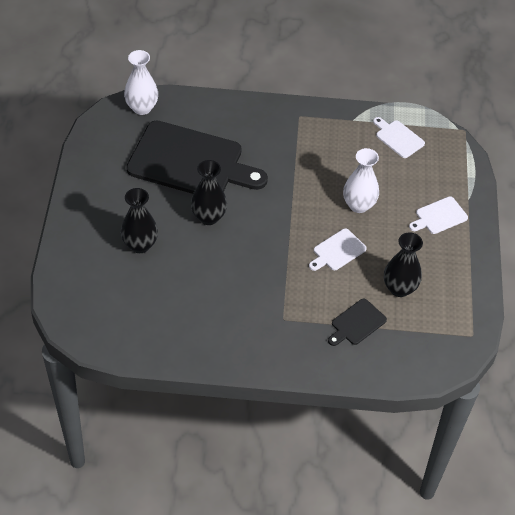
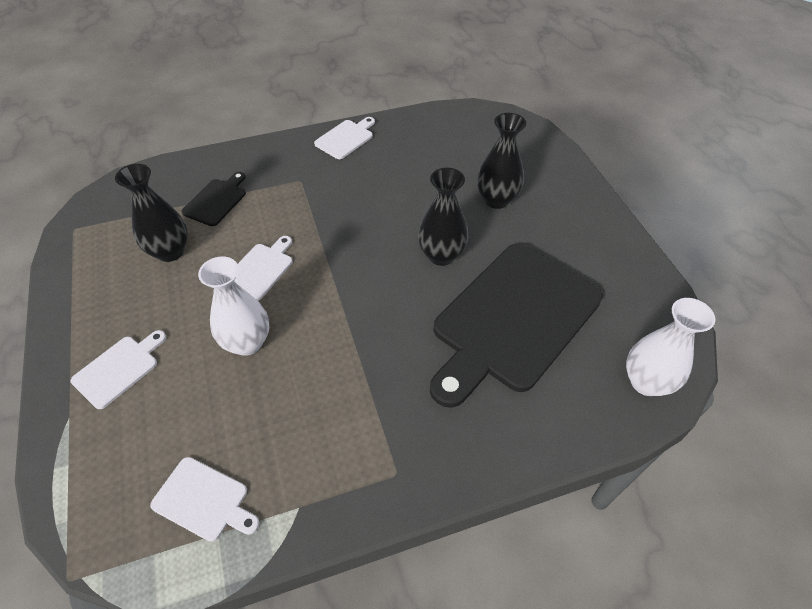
camera: 160 degrees right, 0 degrees up
(190, 162) = (512, 320): black cutting board -> black cutting board turned 45 degrees counterclockwise
(226, 352) = (346, 138): none -> white cutting board

